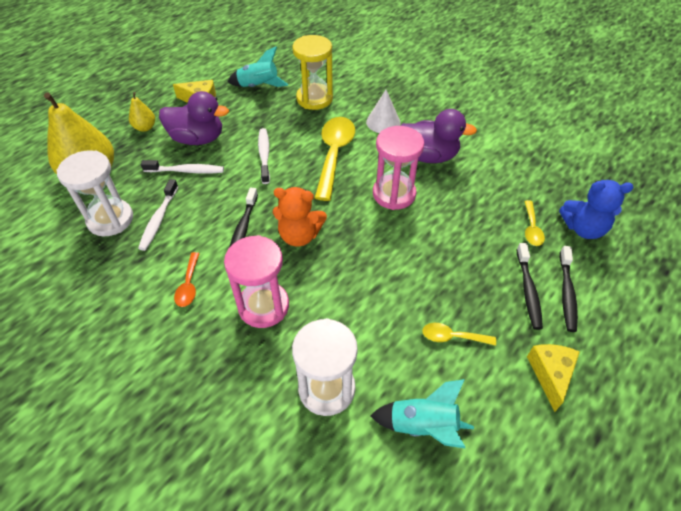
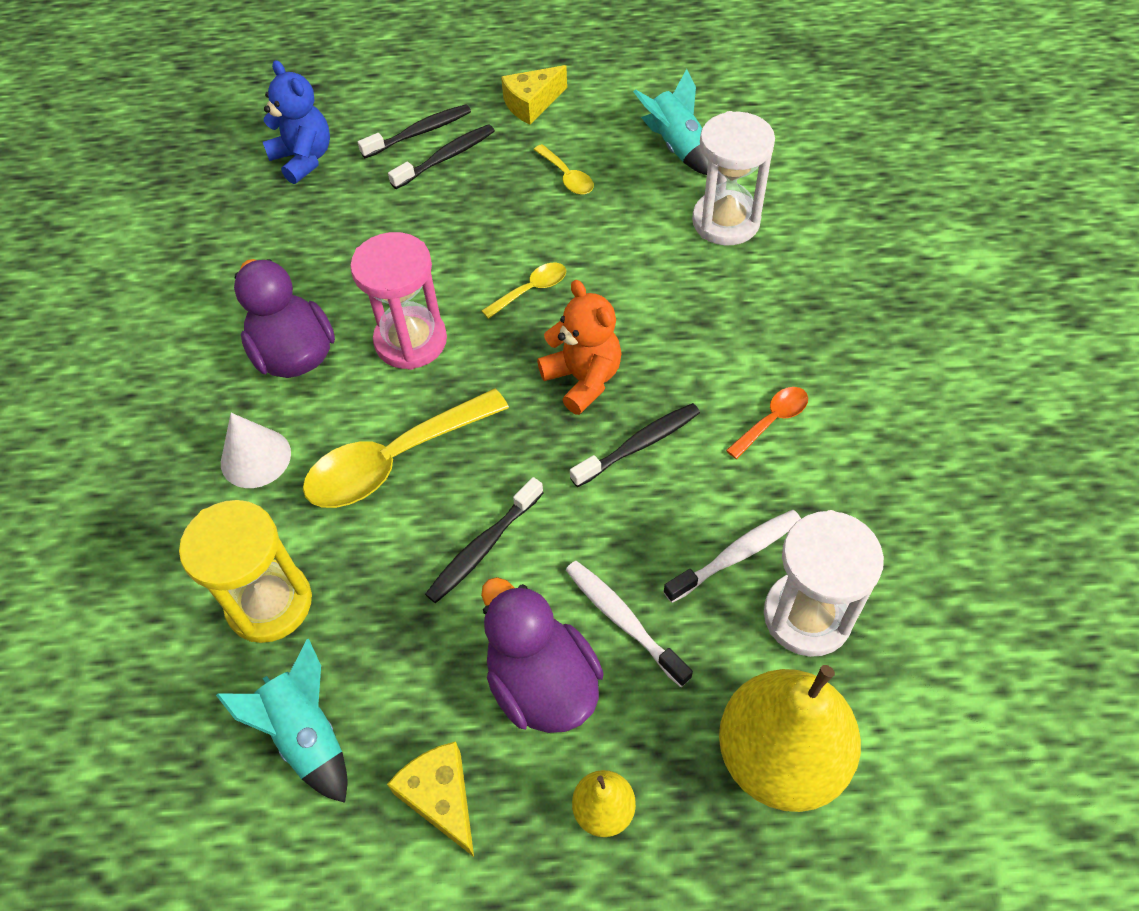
camera: 130 degrees left, 5 degrees up
(263, 306) = (710, 332): pink hourglass -> none
(264, 155) = (483, 547): white toothbrush -> black toothbrush
(531, 228) = (346, 195): yellow spoon -> yellow spoon (531, 290)

